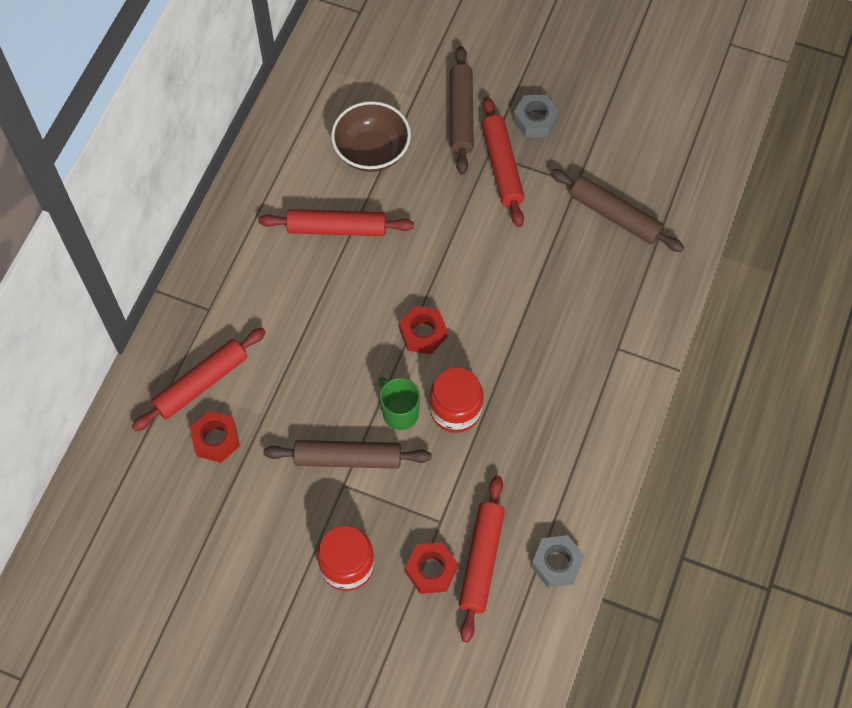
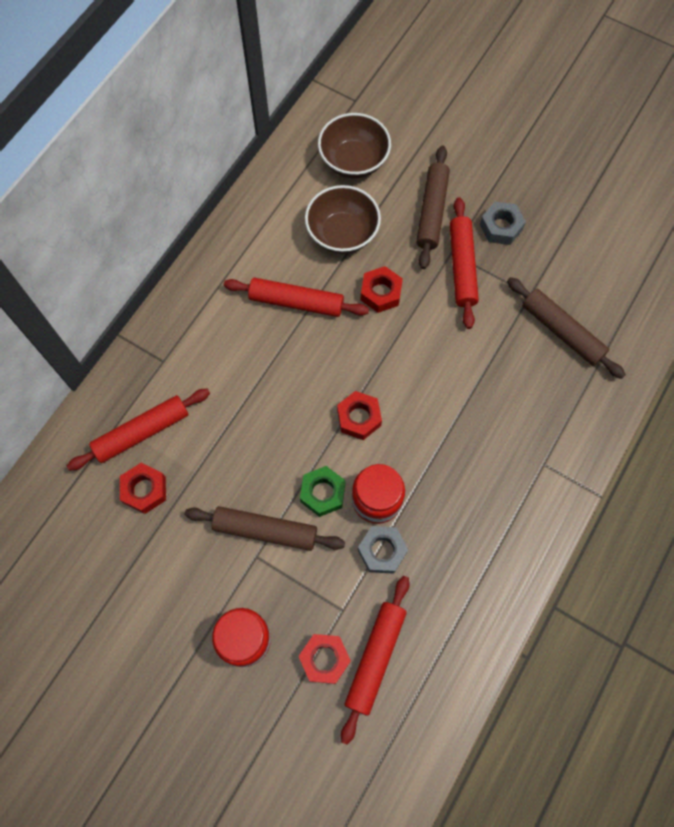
camera: 10 degrees right, 5 degrees up
(370, 75) = (353, 161): none -> brown bowl
(399, 412) = (322, 493): green mug -> green nut
(423, 205) = (381, 293): none -> red nut
(556, 563) = (448, 674): grey nut -> grey nut (382, 551)

